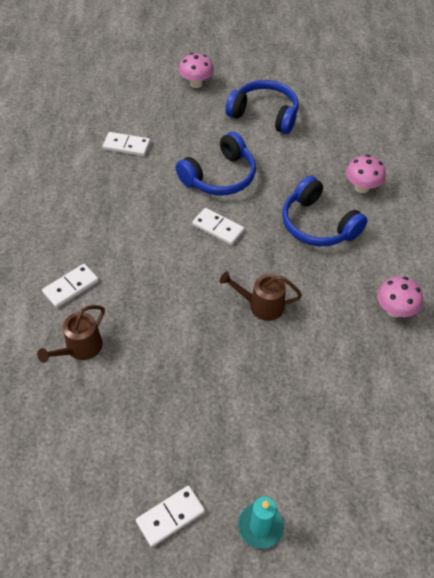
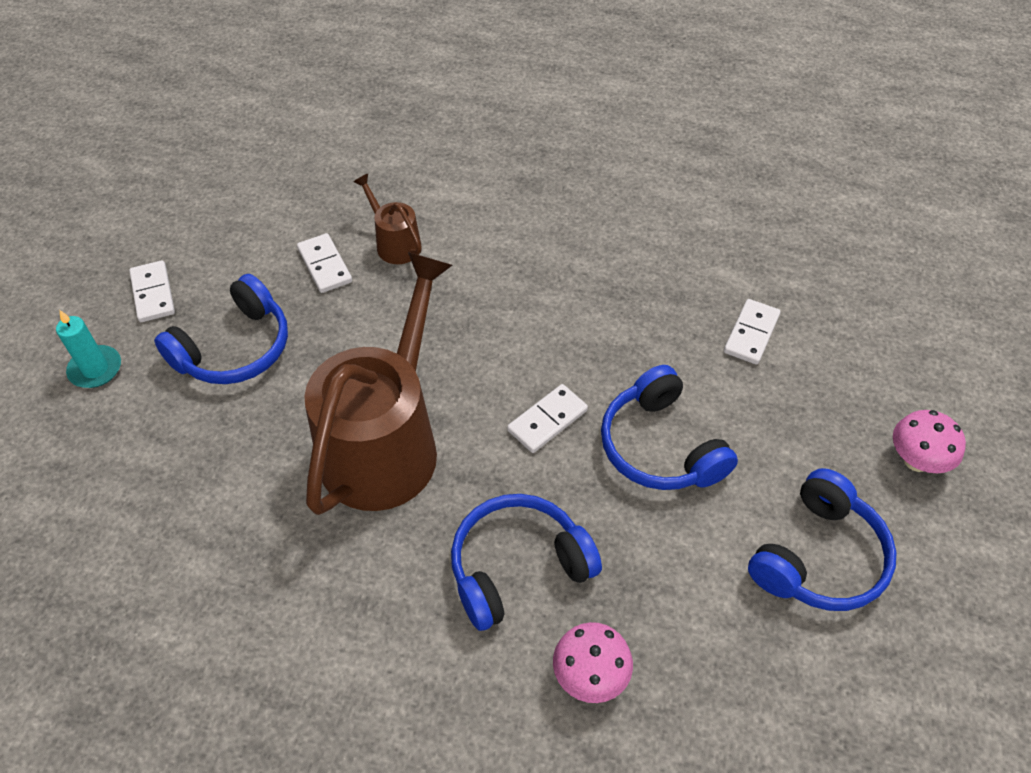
camera: 105 degrees right, 0 degrees up
(71, 287) = (489, 243): white domino -> white domino (324, 265)
(211, 426) = (235, 348): none -> blue headphones
(261, 305) = (385, 443): brown watering can -> brown watering can, size x2.26
(394, 310) = (307, 628): pink mushroom -> none

